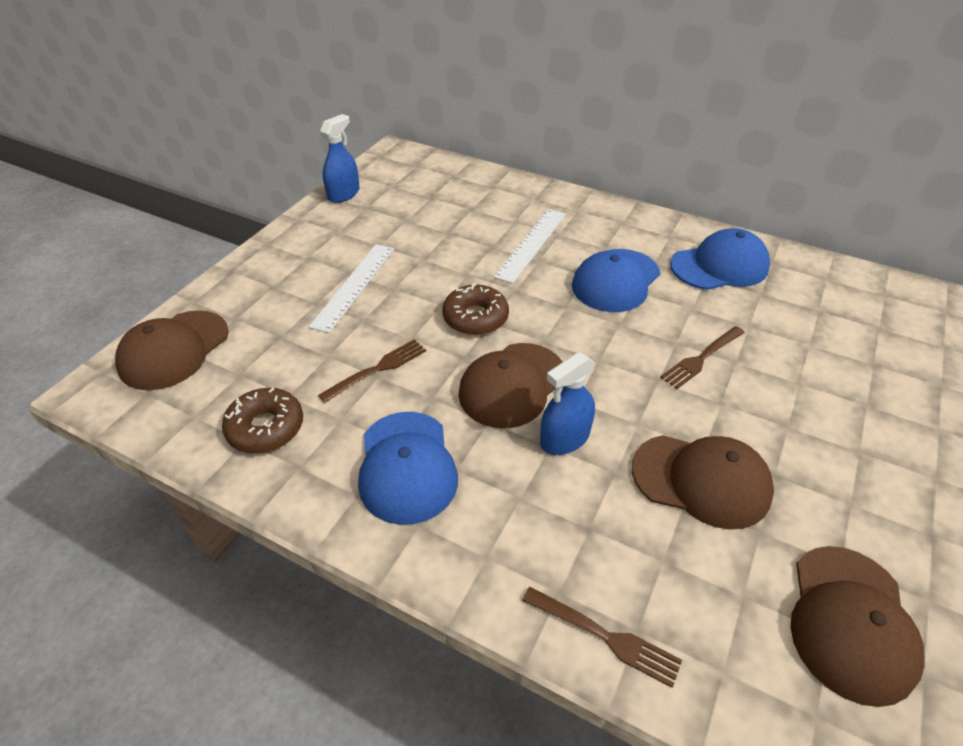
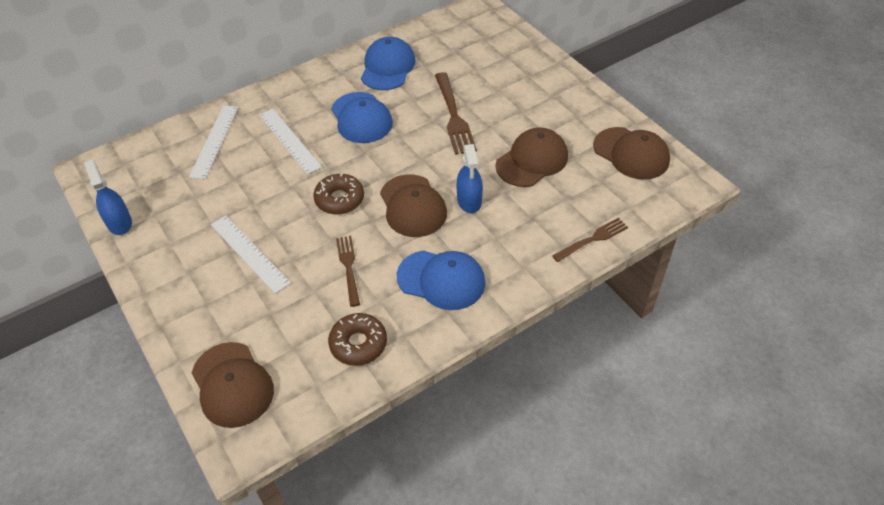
camera: 60 degrees left, 5 degrees up
(487, 199) = (214, 141): none -> white ruler
(701, 358) = (454, 116): brown fork -> brown fork, size x1.58

